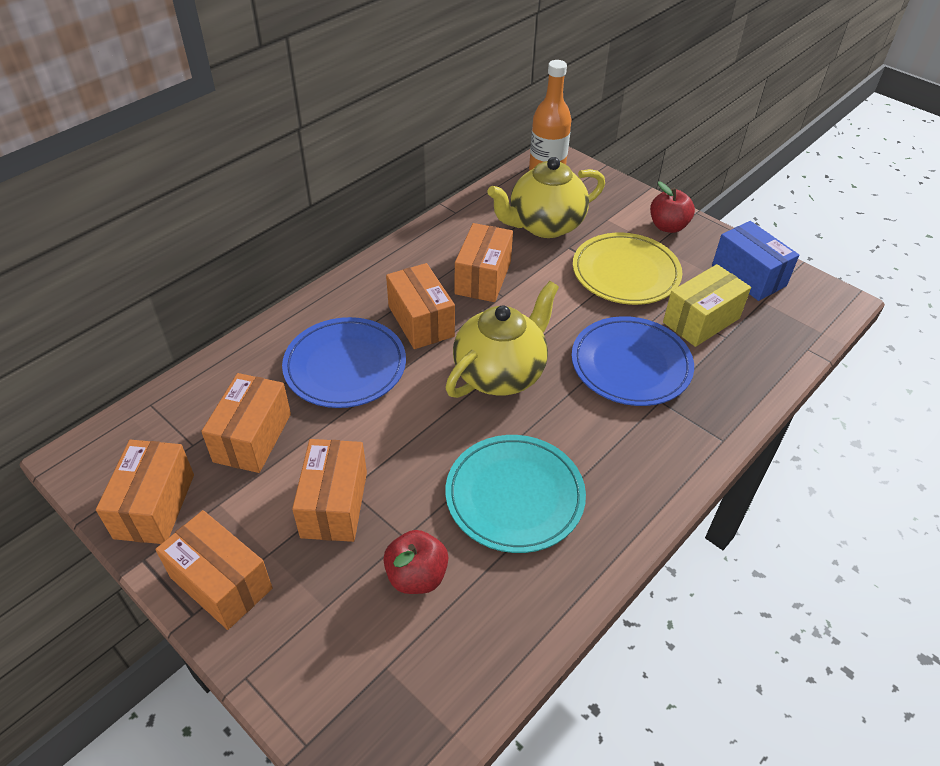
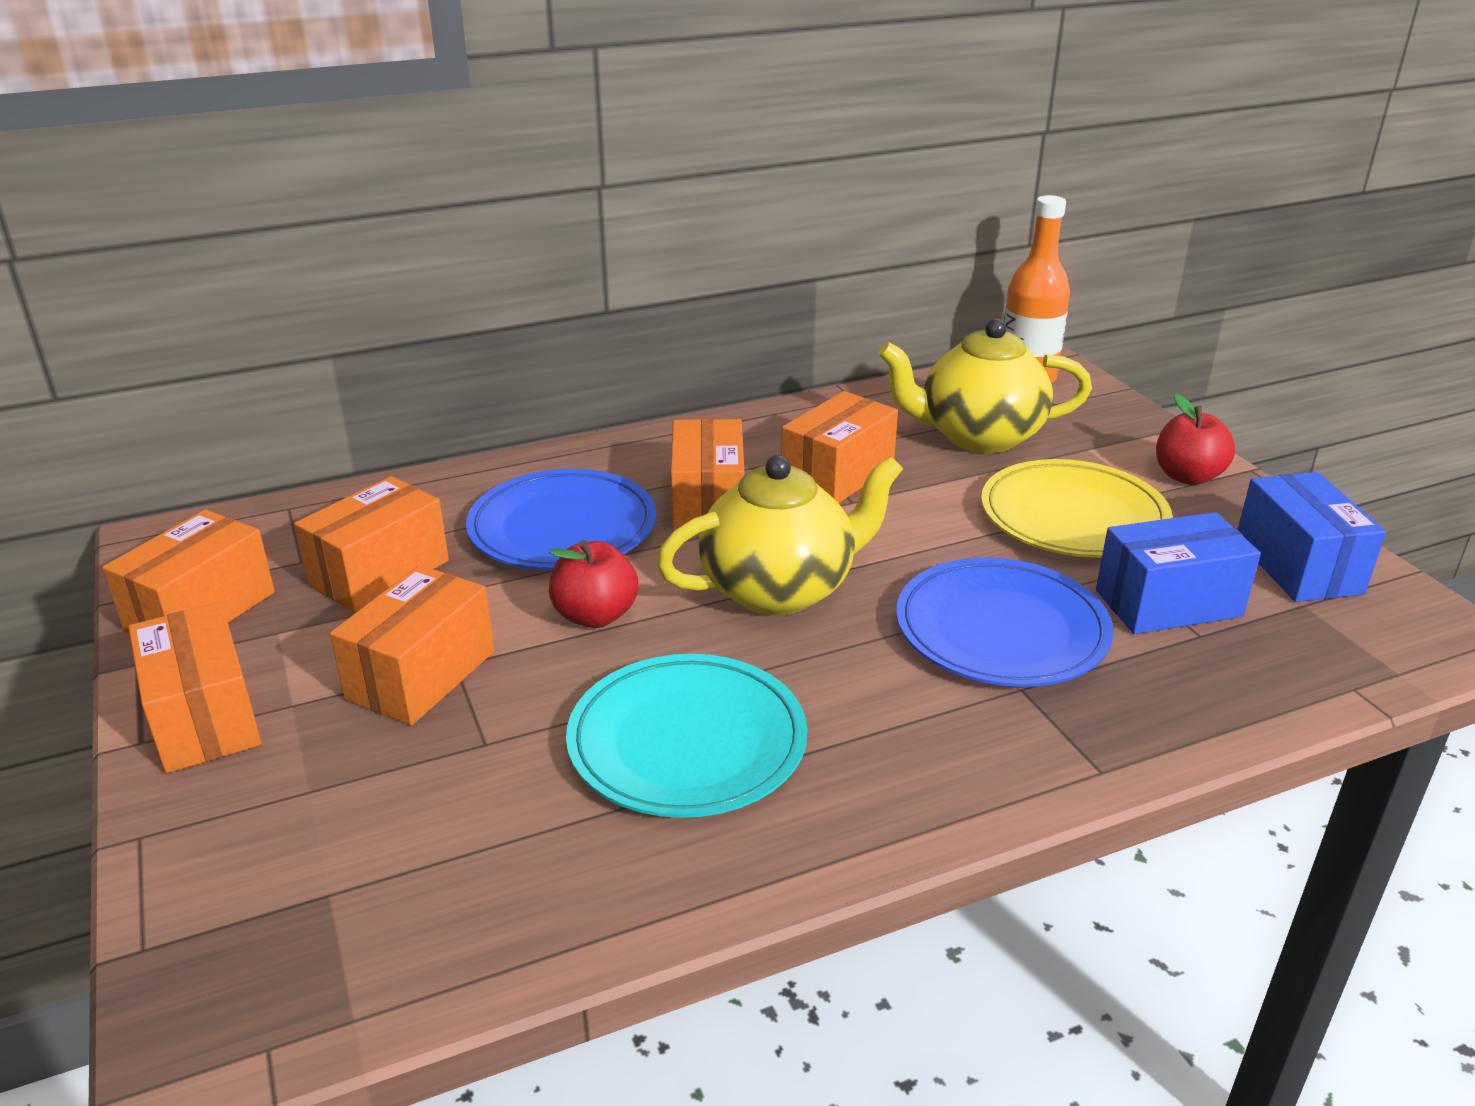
camera: 25 degrees right, 15 degrees down
(416, 576) = (464, 795): red apple -> red apple (595, 616)
(701, 320) = (1168, 603): yellow box -> blue box

